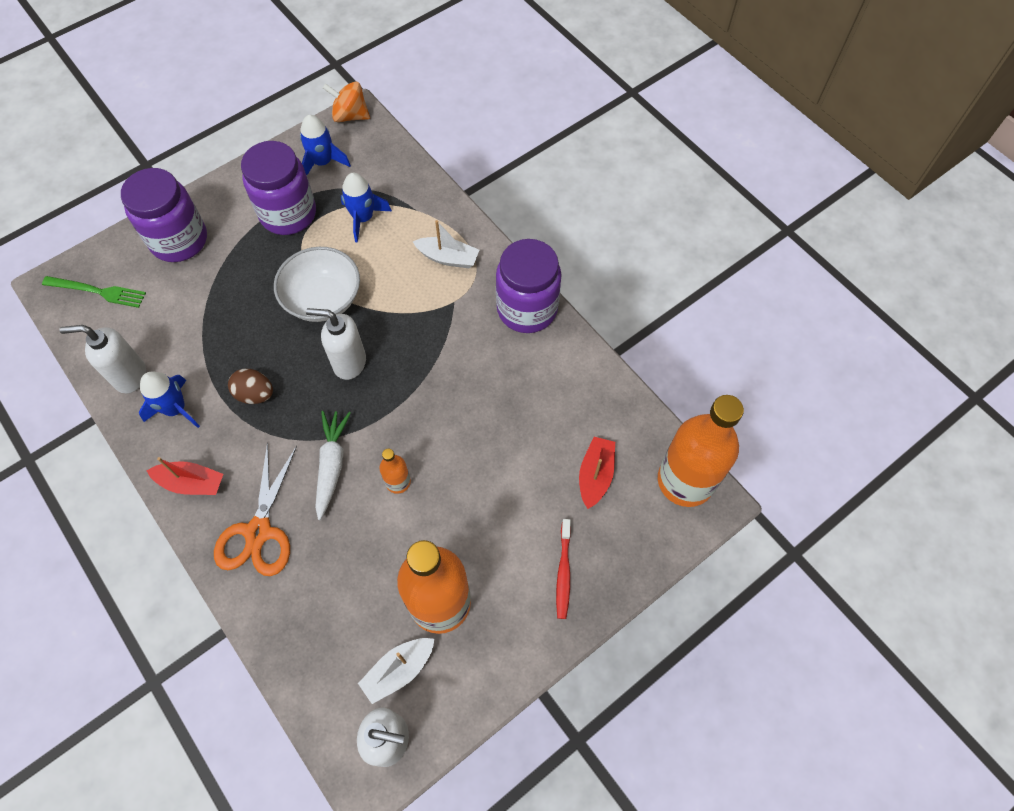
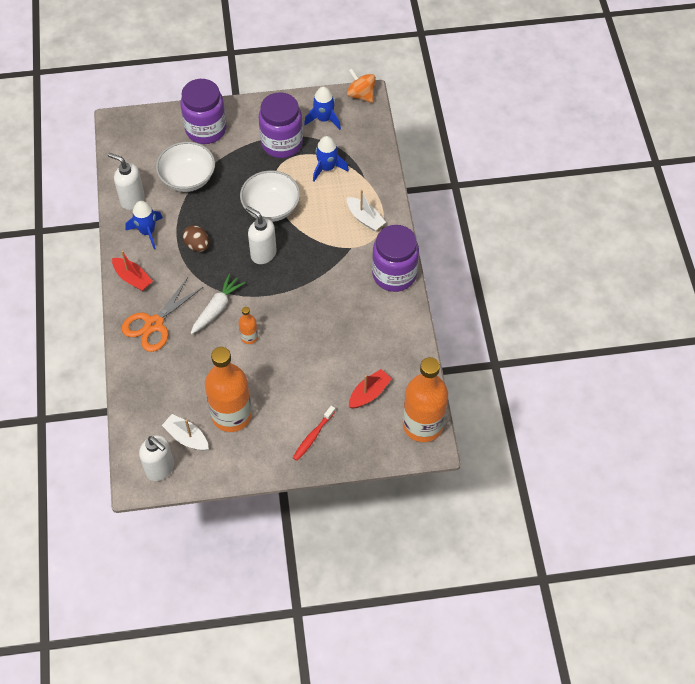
camera: 30 degrees right, 5 degrees down
(97, 291) = (141, 139): green fork -> none
(191, 313) = (188, 178): none -> white bowl
(398, 670) = (186, 437): white boat -> white boat turned 45 degrees clockwise

